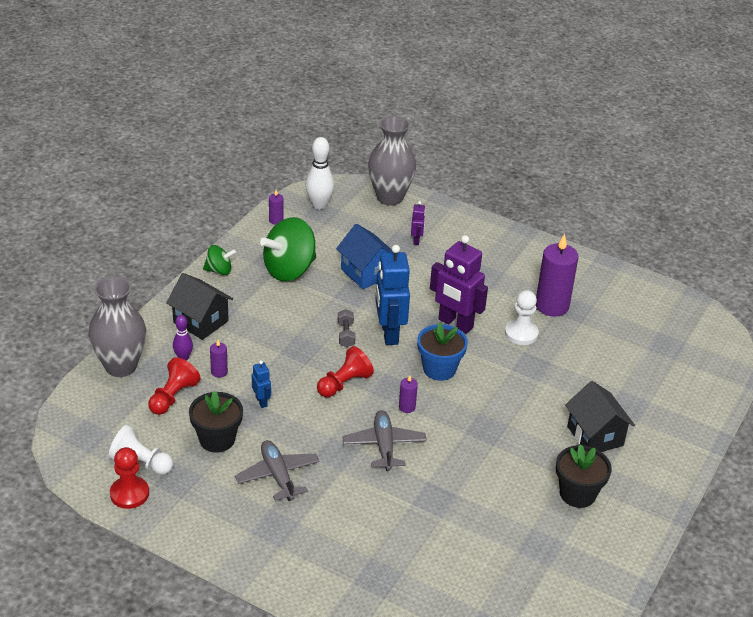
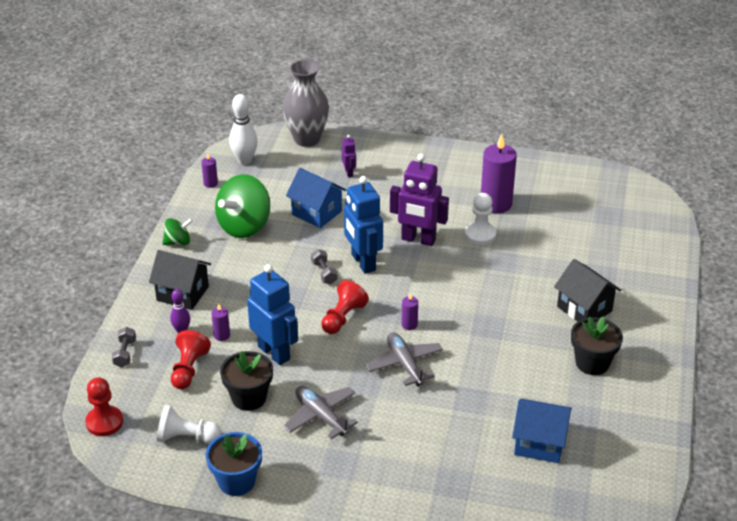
camera: 15 degrees left, 0 degrees up
(121, 366) = (125, 353): grey vase -> grey dumbbell
(129, 494) = (189, 469): red pawn -> red pawn (104, 422)
(261, 401) = (274, 352): blue robot -> blue robot, size x2.13
(439, 369) = (422, 283): blue flower pot -> blue flower pot (236, 481)
(484, 562) = (539, 443): none -> blue house

